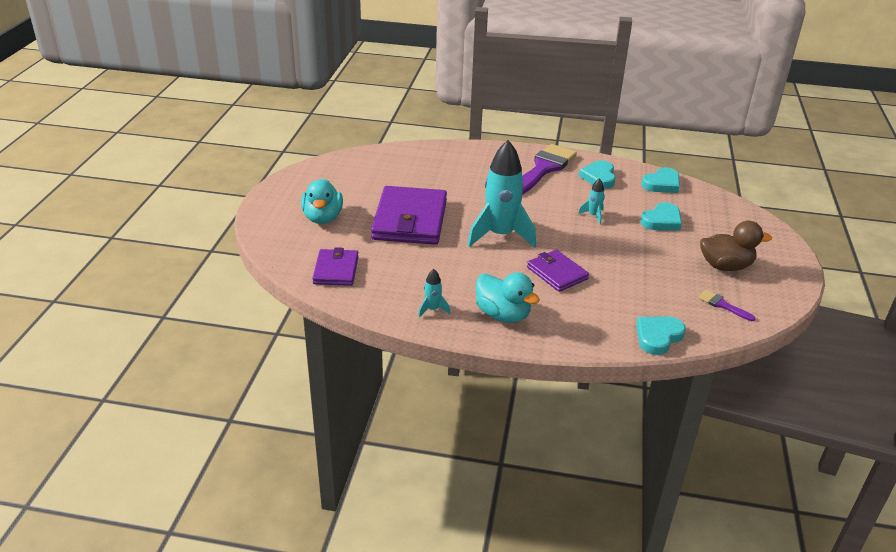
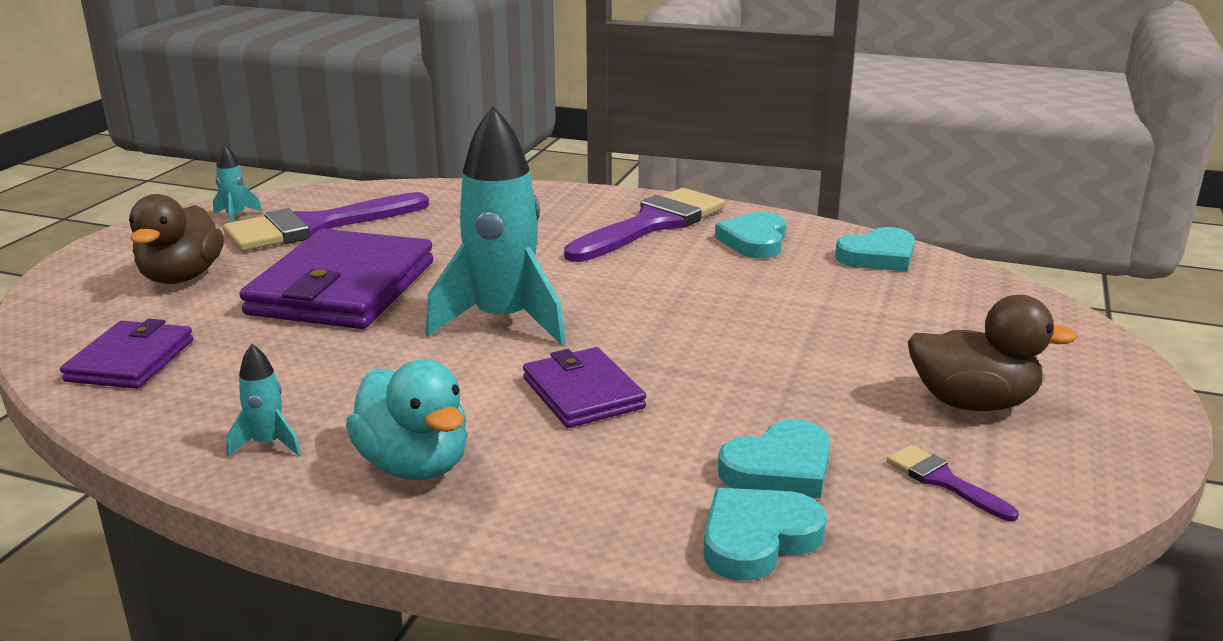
camera: 10 degrees right, 10 degrees down
(323, 218) = (182, 277): turquoise duck -> brown duck
(369, 179) = (315, 226): none -> purple brush
(593, 216) = (713, 299): turquoise rocket -> turquoise rocket (236, 217)
(662, 221) = (855, 314): turquoise heart -> turquoise heart (779, 468)

